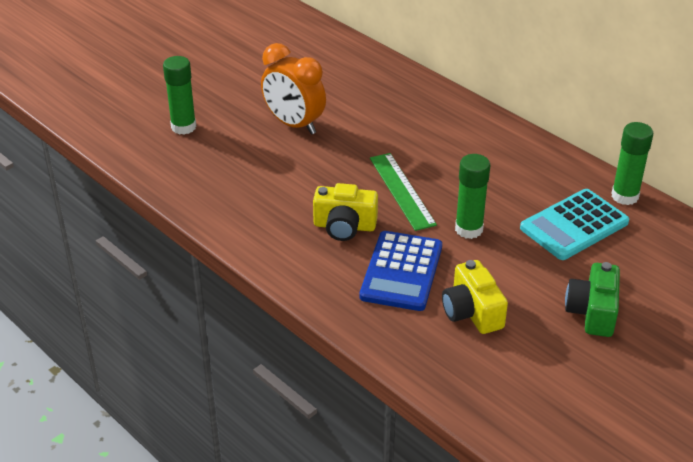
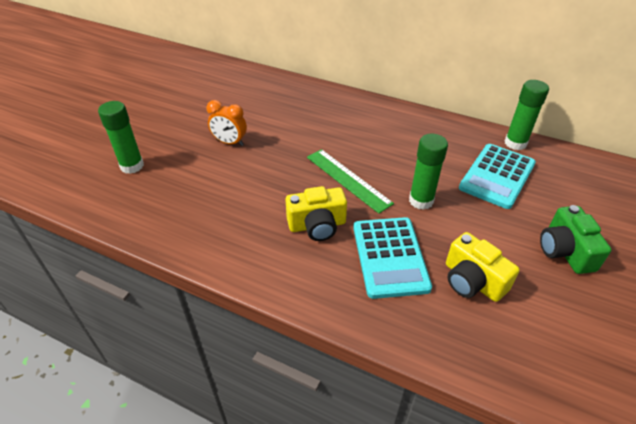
camera: 20 degrees left, 5 degrees up
(294, 124) = (230, 142): orange clock -> orange clock, size x0.63
(401, 271) = (389, 257): blue calculator -> turquoise calculator

